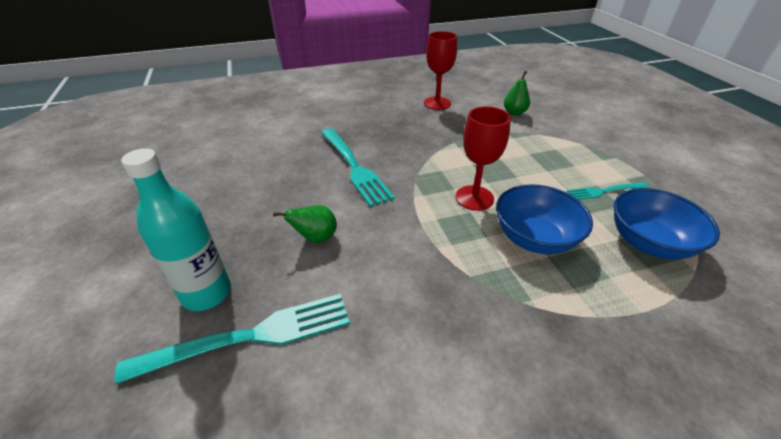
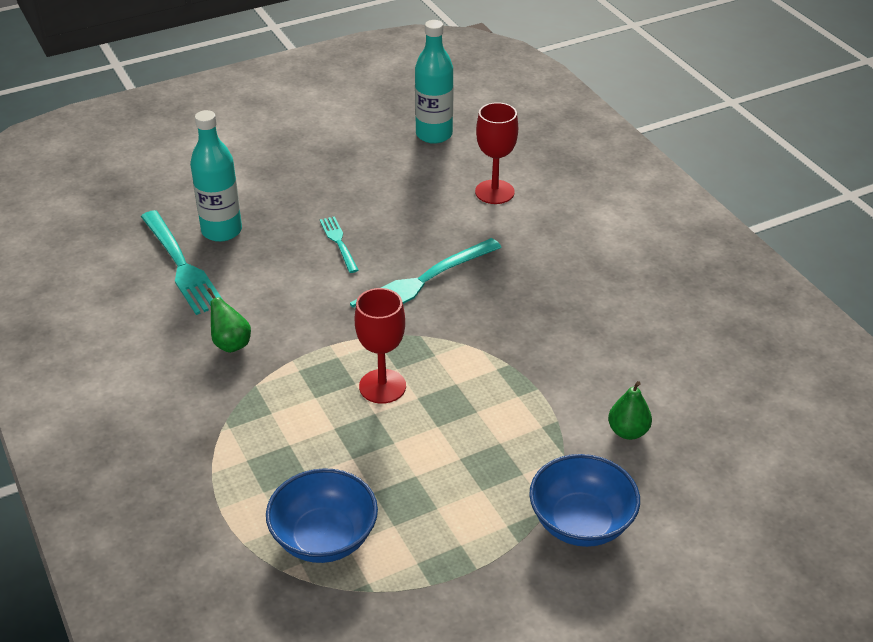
camera: 80 degrees right, 0 degrees up
(167, 143) = (434, 135): none -> turquoise bottle
(315, 238) = (295, 276): green pear -> green pear (231, 344)
(437, 103) = (626, 340): red goblet -> red goblet (494, 192)
(534, 238) = (317, 436): blue bowl -> blue bowl (581, 522)
(604, 191) = (423, 513): turquoise fork -> turquoise fork (339, 242)

